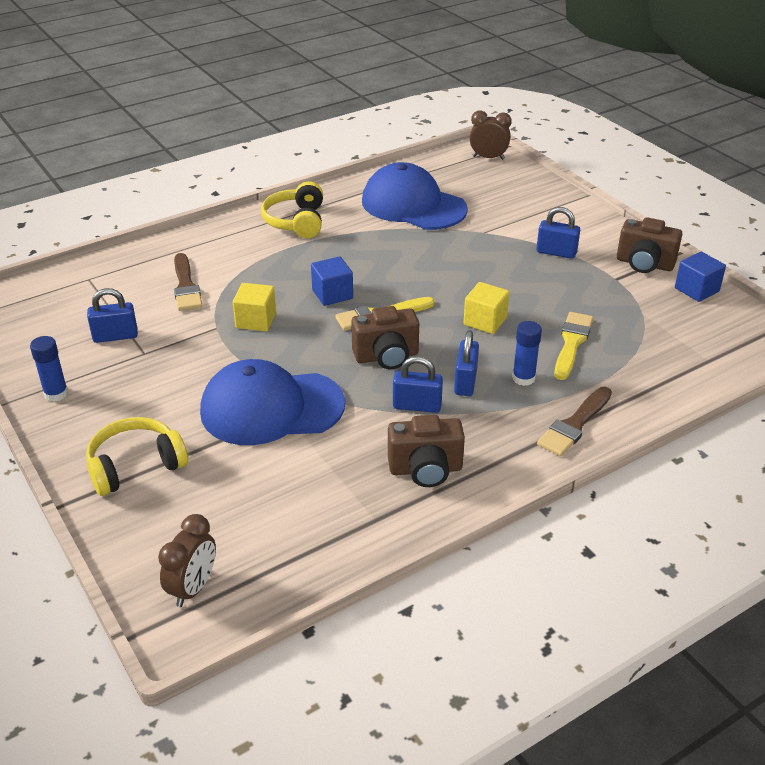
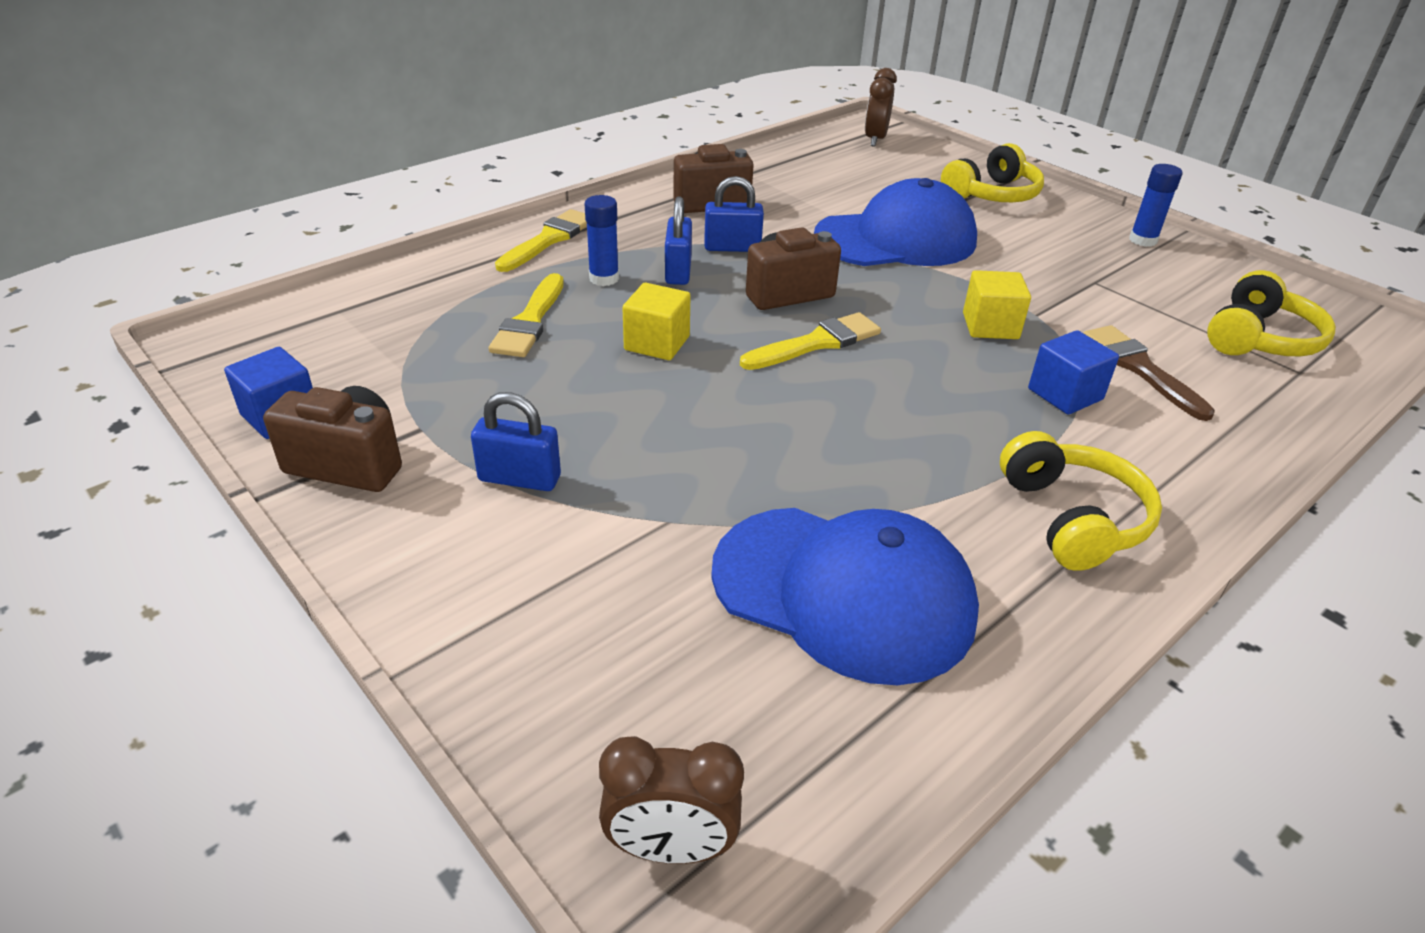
camera: 170 degrees right, 0 degrees up
(83, 300) = (1259, 339): none -> yellow headphones
(115, 336) = (1154, 297): blue padlock -> none
(332, 294) = (905, 370): blue cube -> blue cube (1065, 394)
(574, 424) = (549, 240): brown brush -> yellow brush

